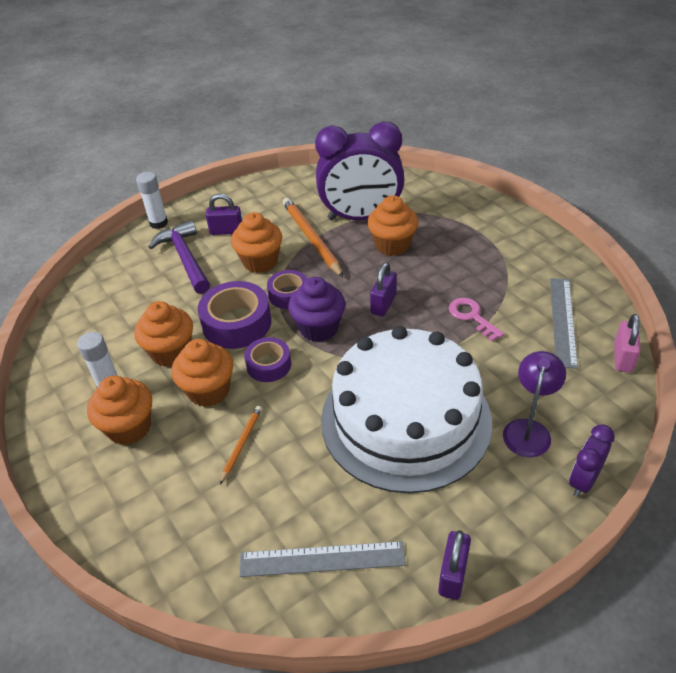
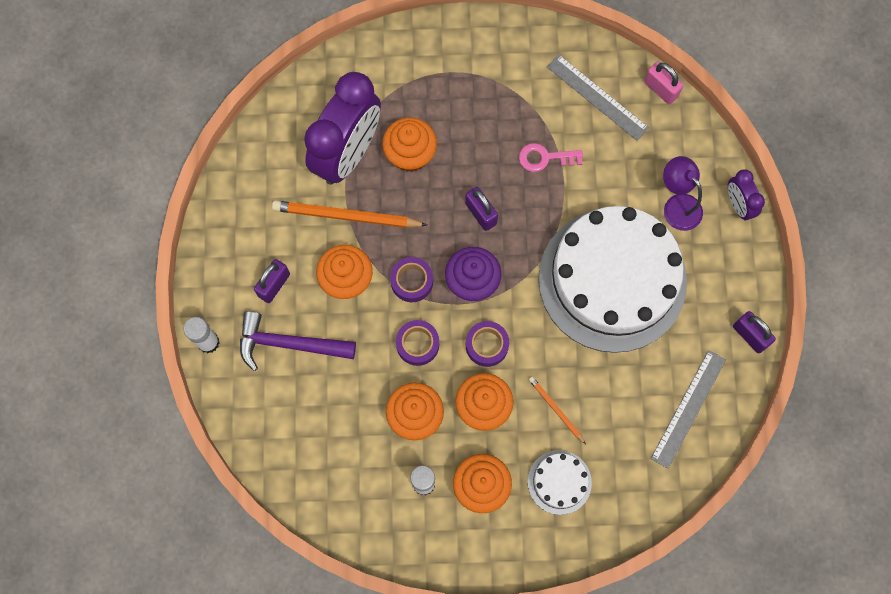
camera: 60 degrees left, 30 degrees up
(167, 485) = (559, 482): none -> white cake
(237, 323) = (417, 344): purple tape -> purple tape, size x0.61

